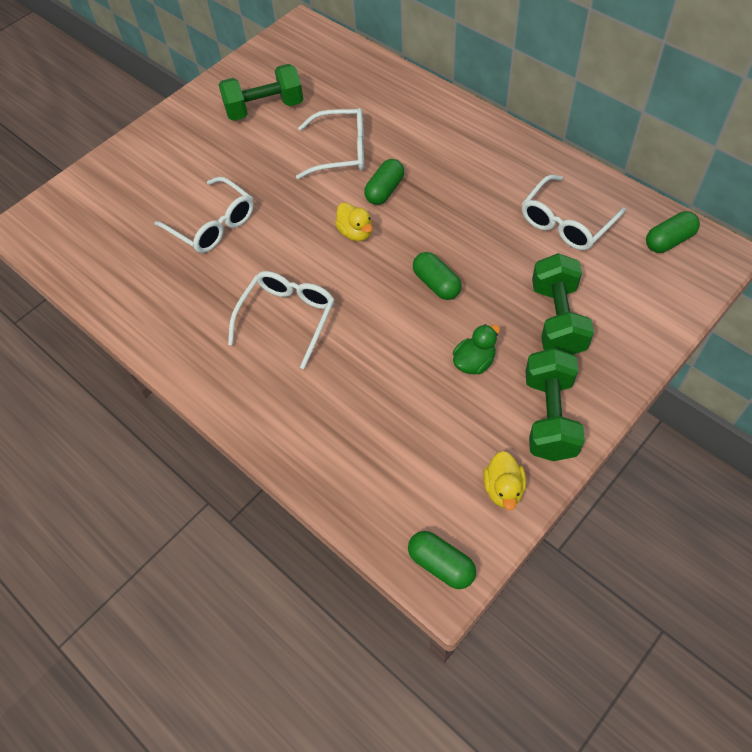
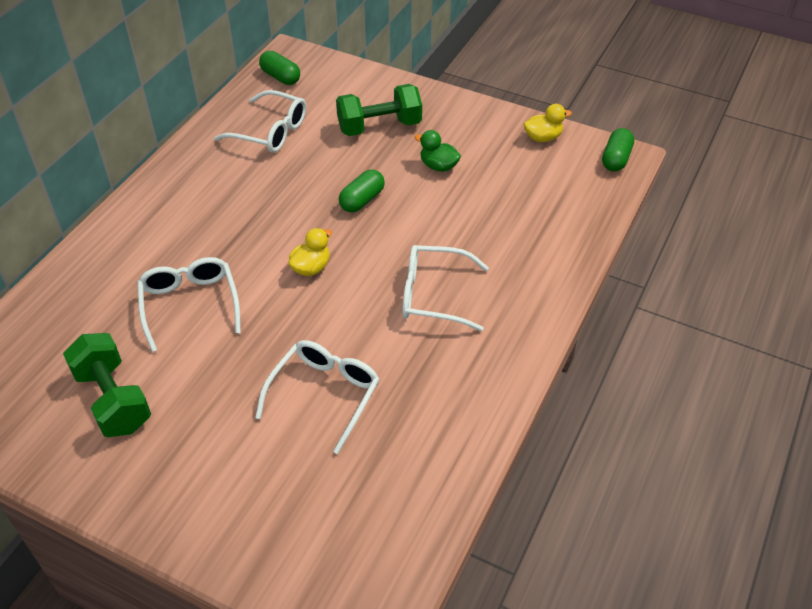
camera: 110 degrees left, 10 degrees down
(385, 190) = (247, 256): green capsule -> none
(549, 417) = (473, 122): green dumbbell -> none

